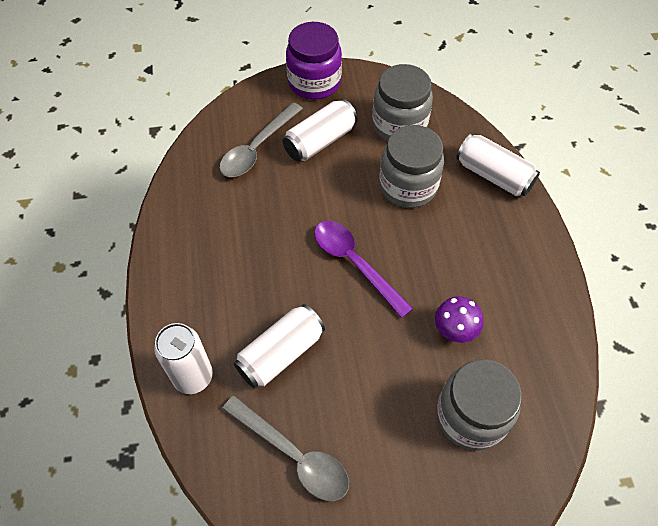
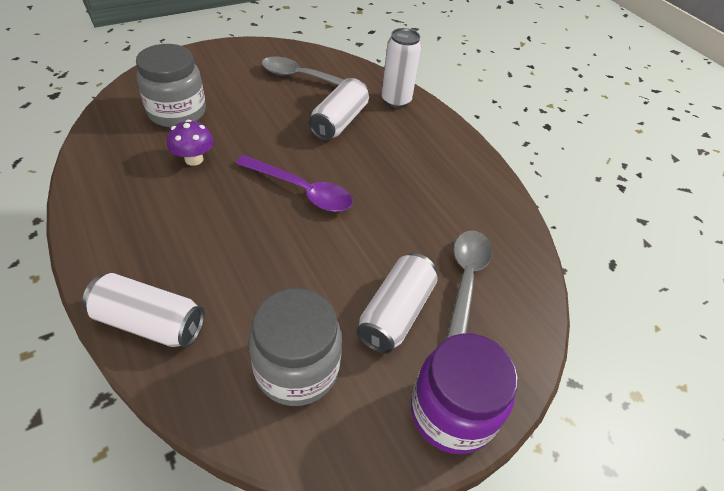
camera: 155 degrees right, 10 degrees down
(408, 186) = (264, 280): grey jar -> none

